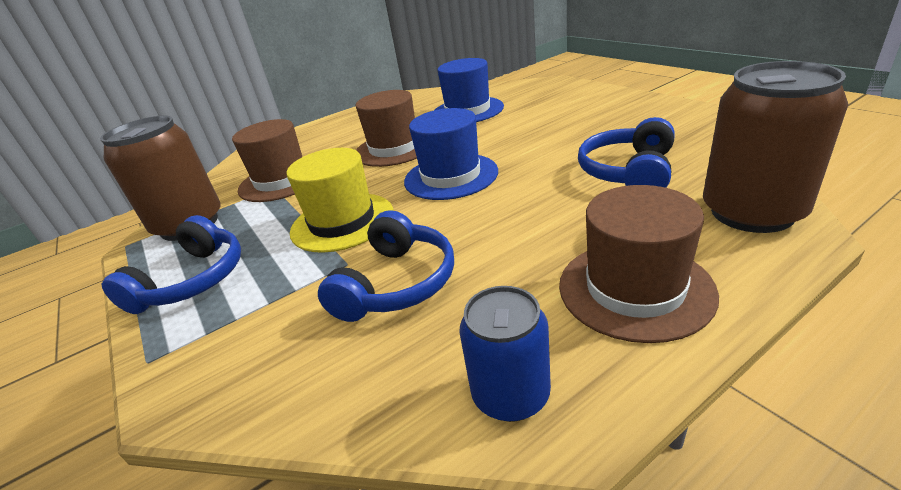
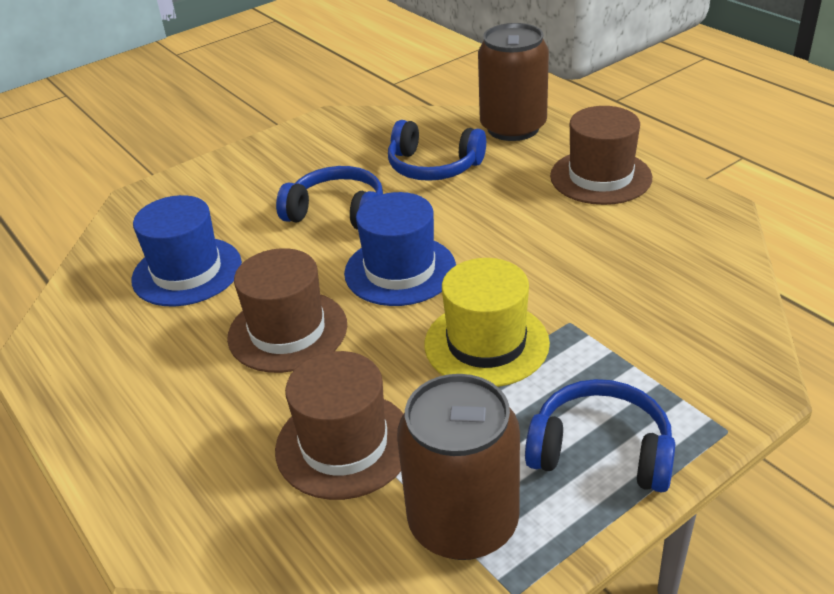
camera: 95 degrees left, 5 degrees up
(396, 283) = (599, 284): blue headphones -> blue headphones (337, 212)
(510, 394) = (703, 223): blue can -> none

